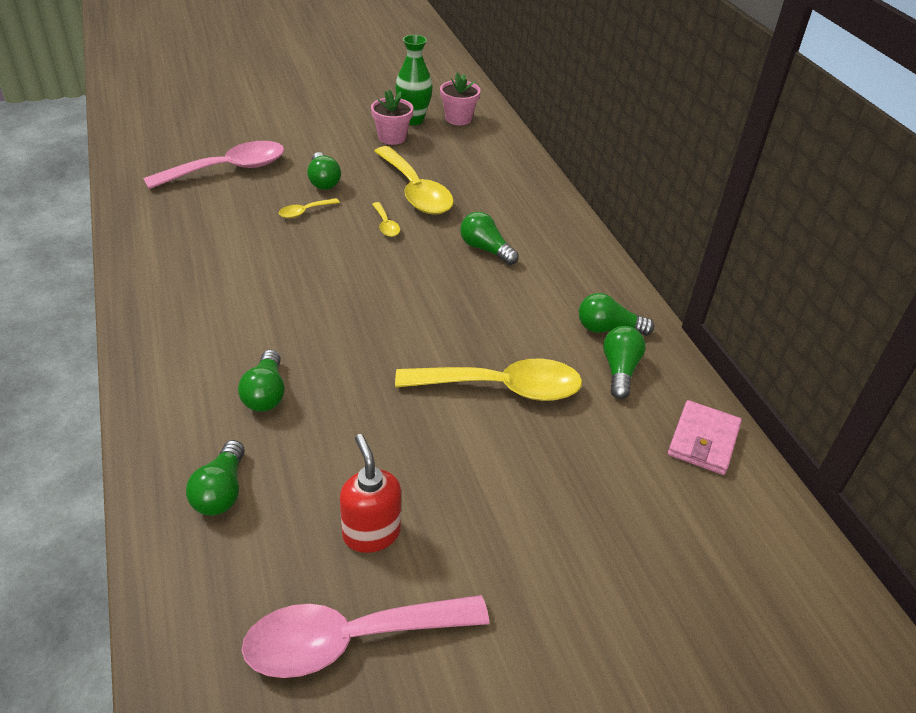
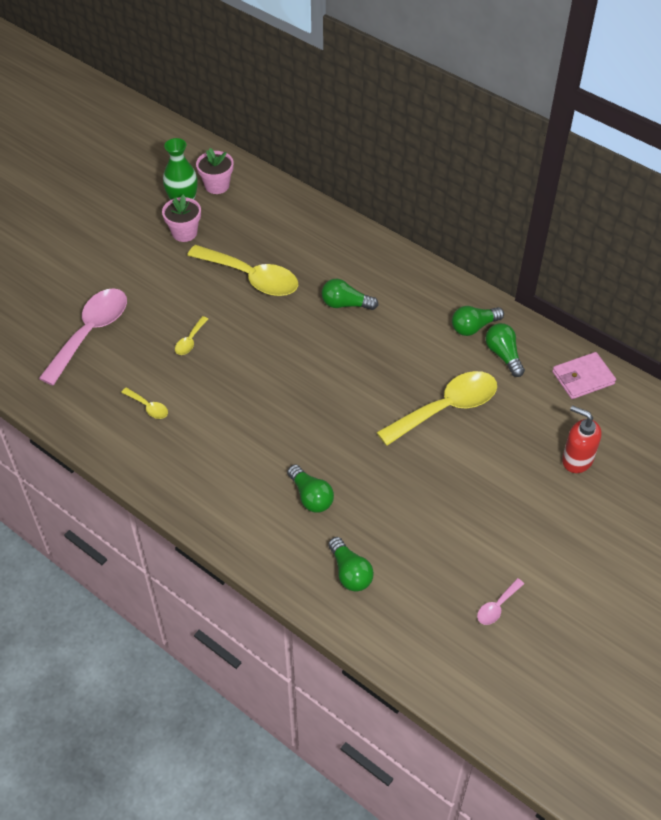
camera: 30 degrees left, 10 degrees up
(323, 181) = (175, 304): green light bulb -> none
(348, 640) = (497, 607): pink spoon -> pink spoon, size x0.43
(371, 533) = (455, 544): red soap dispenser -> red soap dispenser (576, 459)
(386, 225) = (259, 320): yellow spoon -> yellow spoon (148, 407)
(703, 440) = (583, 378): pink wallet -> pink wallet turned 75 degrees clockwise

